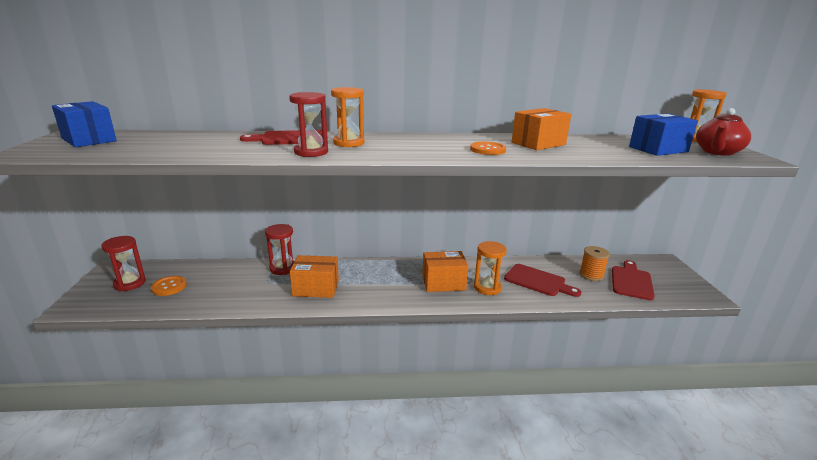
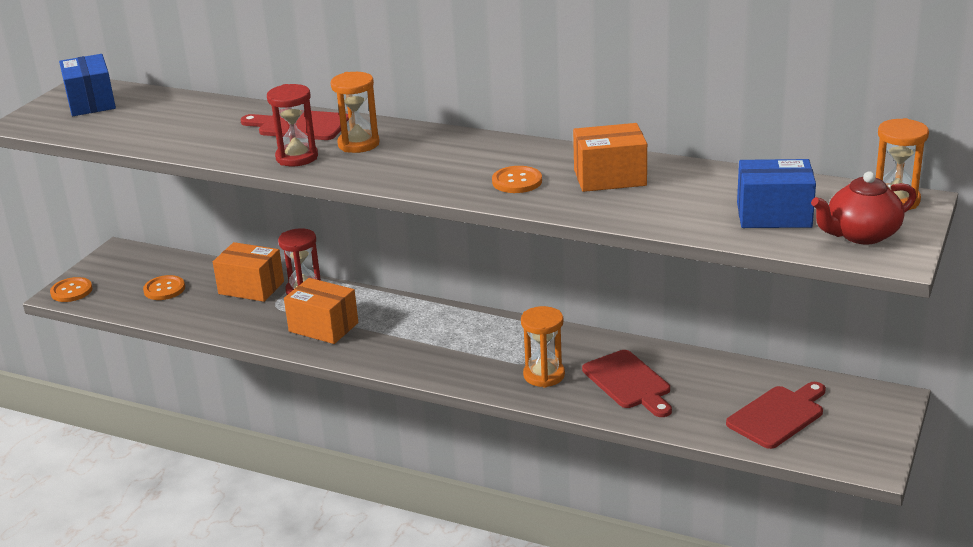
camera: 30 degrees right, 5 degrees up
(81, 303) = (71, 291): none -> orange button
(130, 283) = (127, 276): red hourglass -> none
(443, 283) = (491, 355): orange box -> orange box (251, 288)
(591, 275) = (726, 392): orange spool -> none

